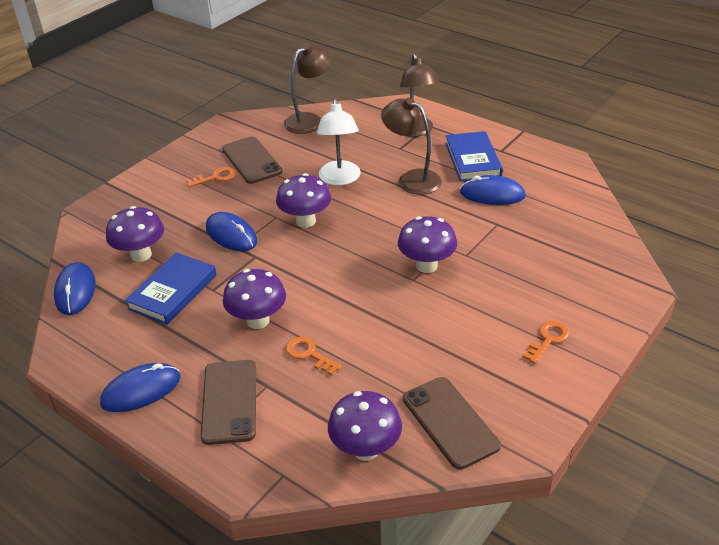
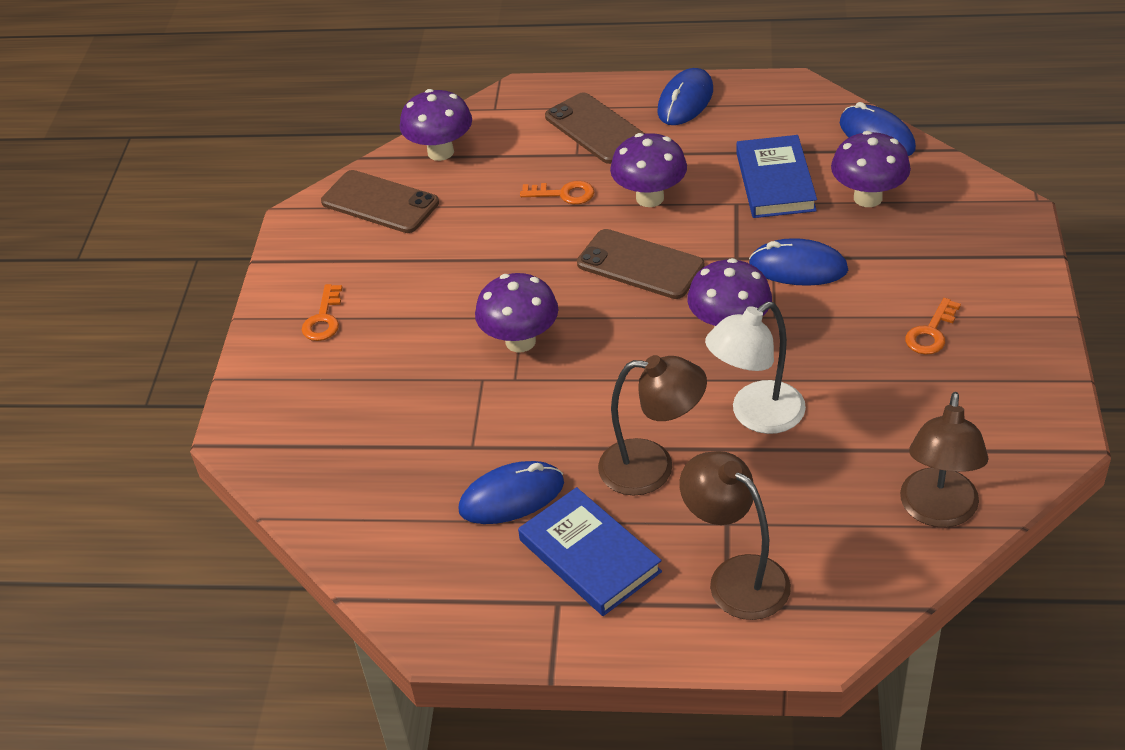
camera: 150 degrees right, 5 degrees up
(251, 160) = (921, 385): brown phone -> brown phone (640, 265)
(340, 179) = (756, 415): white lamp -> white lamp turned 90 degrees counterclockwise

